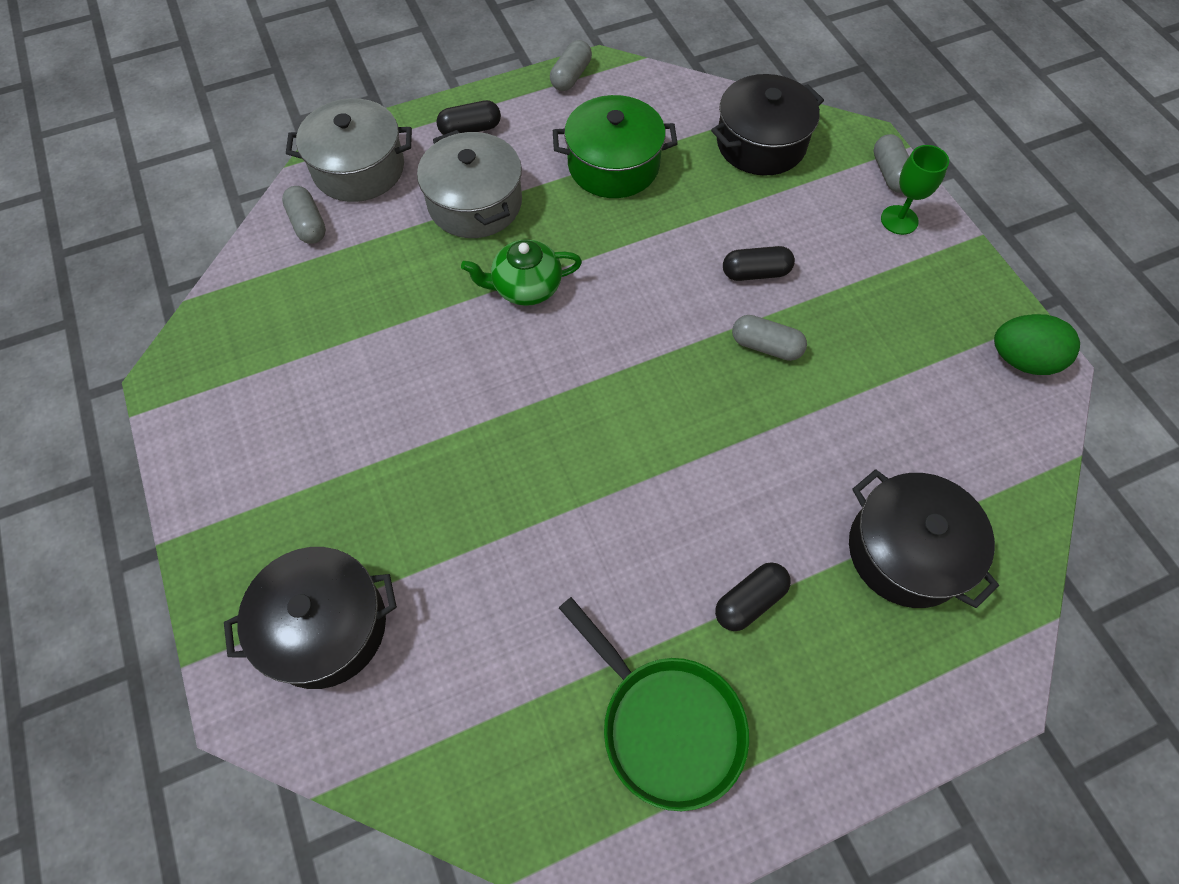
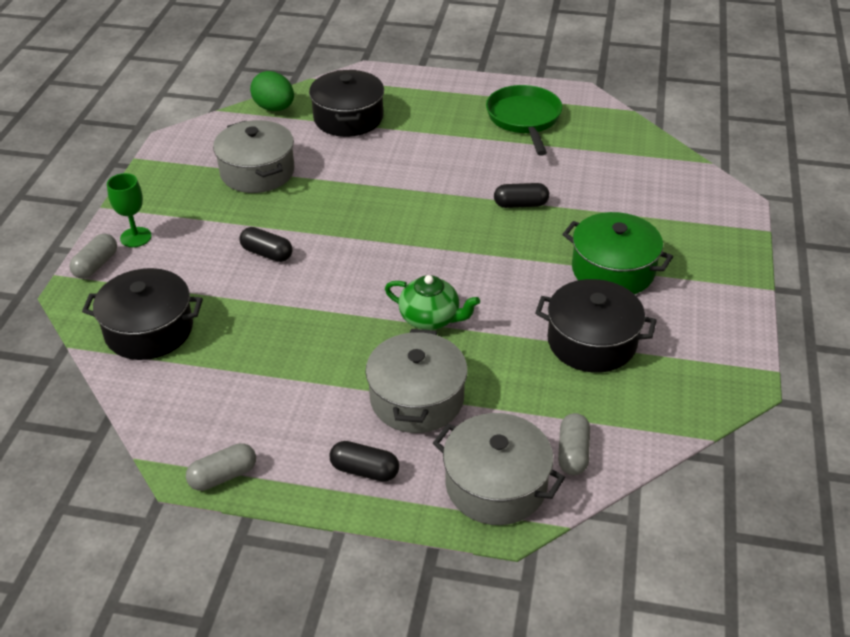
camera: 145 degrees left, 20 degrees down
(325, 626) = (678, 213): black pot -> black pot (591, 342)
(613, 165) = (277, 372): green pot -> green pot (613, 270)
(749, 601) = (444, 134): black capsule -> black capsule (520, 204)
(766, 346) = (311, 216): grey capsule -> none
(897, 376) = (257, 172): none -> grey pot
(1022, 360) = (182, 149): green egg -> green egg (274, 108)

